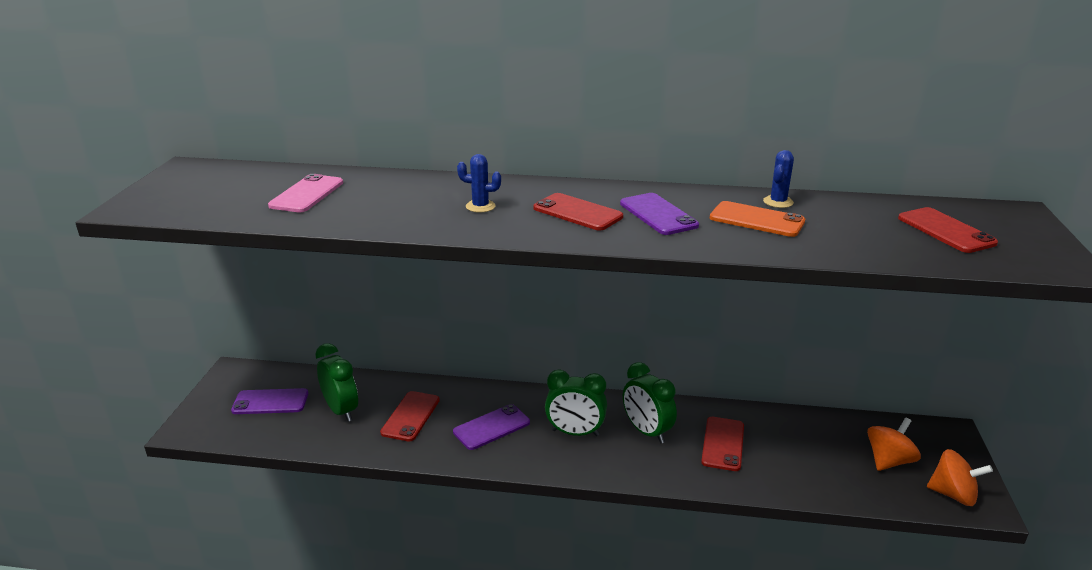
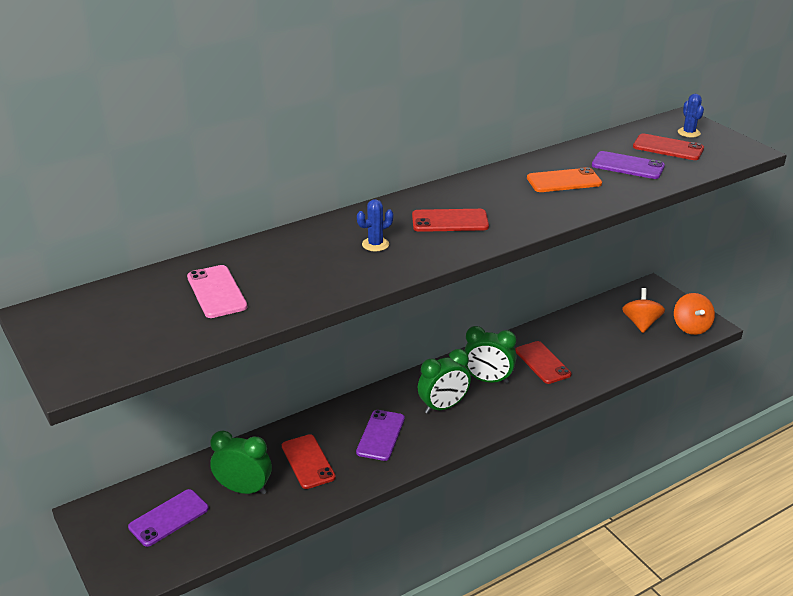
camera: 40 degrees left, 5 degrees up
(658, 214) = (502, 201): purple phone -> purple phone (627, 166)
(778, 202) = (555, 161): blue cactus -> blue cactus (689, 133)
(953, 494) = (691, 327): orange spinning top -> orange spinning top turned 105 degrees clockwise

